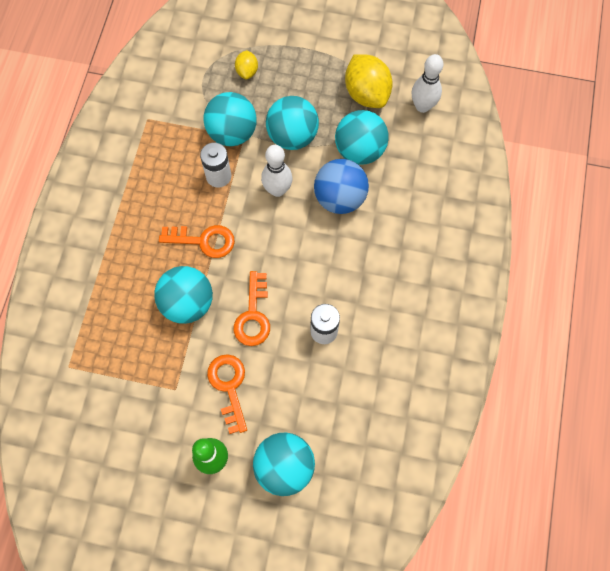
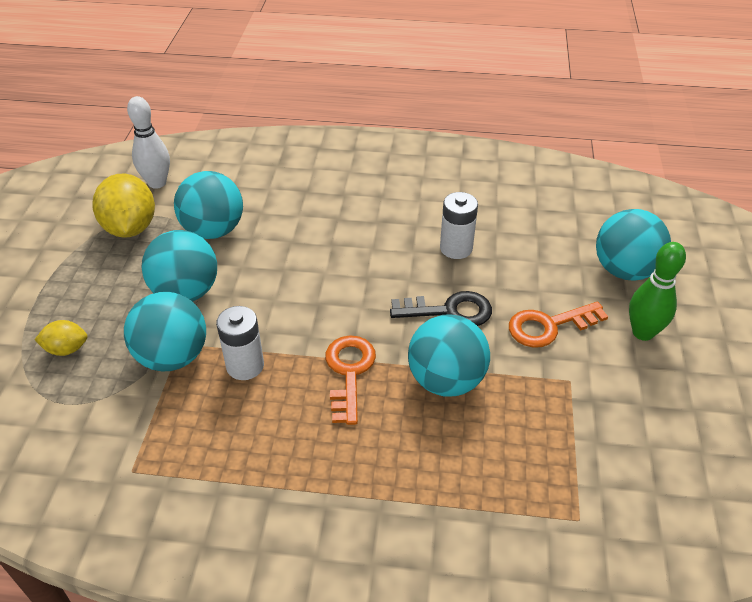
camera: 95 degrees left, 25 degrees down
(253, 315) = (449, 311): orange key -> black key
(277, 190) = (268, 301): white bowling pin -> none
(340, 198) = (280, 244): blue ball -> none
(366, 93) = (130, 228): yellow lemon -> yellow lemon turned 75 degrees counterclockwise

